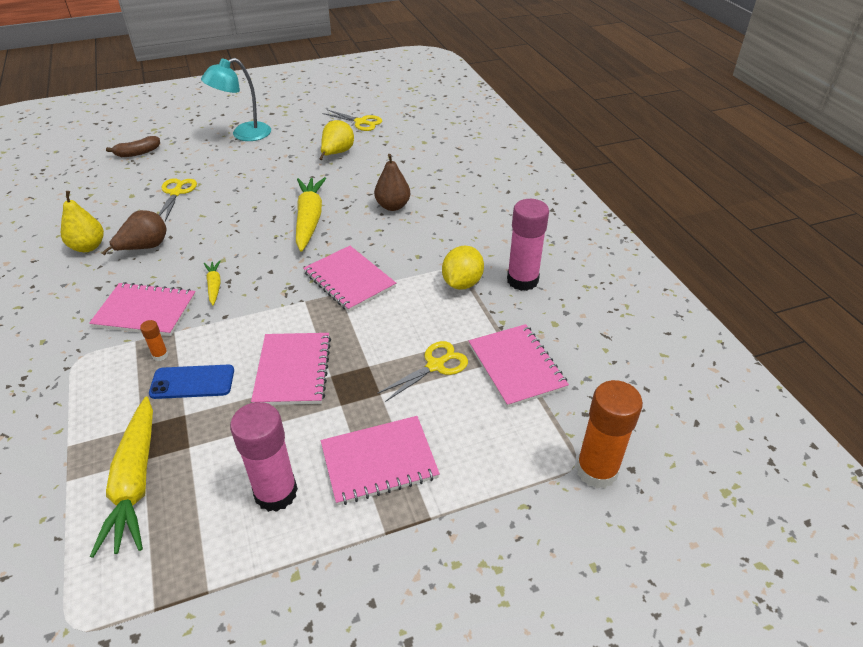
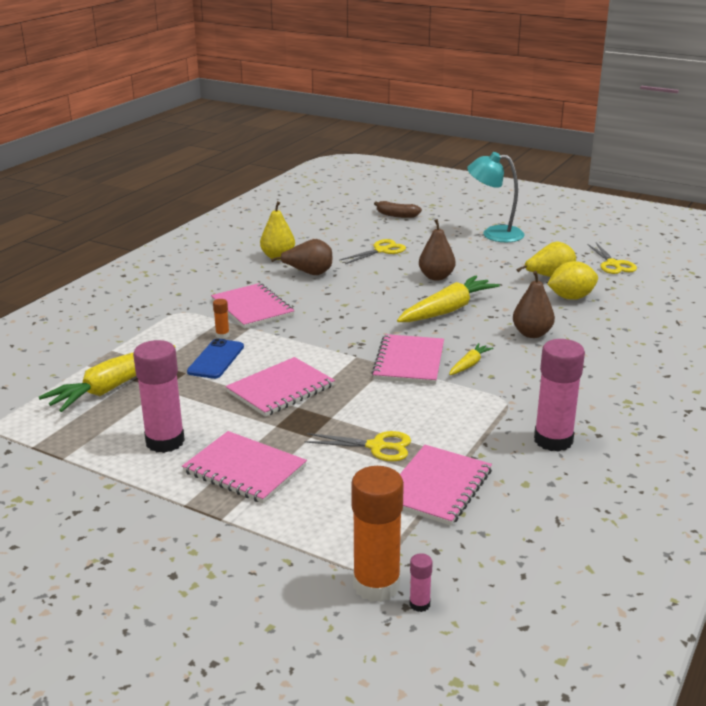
camera: 50 degrees right, 15 degrees down
(192, 382) = (216, 359): blue phone -> blue phone turned 60 degrees clockwise
(214, 286) = (314, 316): yellow carrot -> yellow carrot (469, 365)
(257, 195) = (436, 277): none -> brown pear
(462, 283) = (495, 412): yellow lemon -> yellow lemon (571, 297)
(635, 460) = (419, 604): none -> pink glue stick

